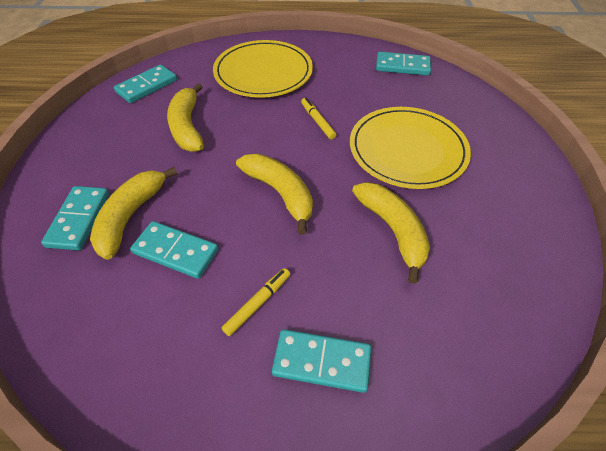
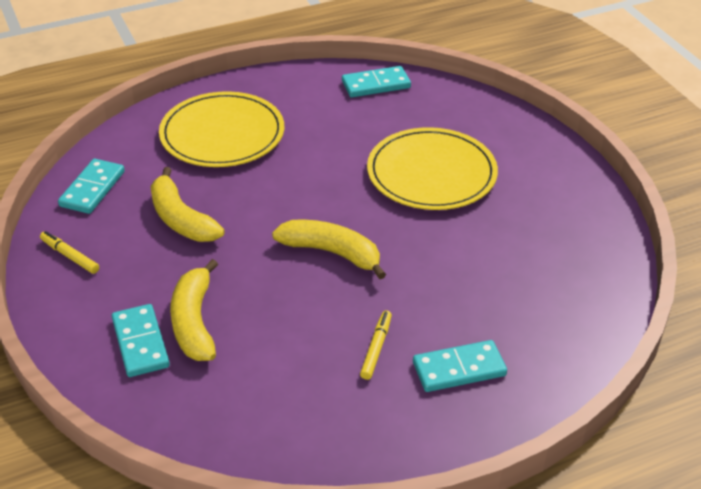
camera: 25 degrees left, 10 degrees down
(175, 251) = (267, 336): turquoise domino -> none
(317, 121) = (322, 171): yellow marker -> yellow marker (70, 256)
(392, 230) = (459, 250): yellow banana -> none

